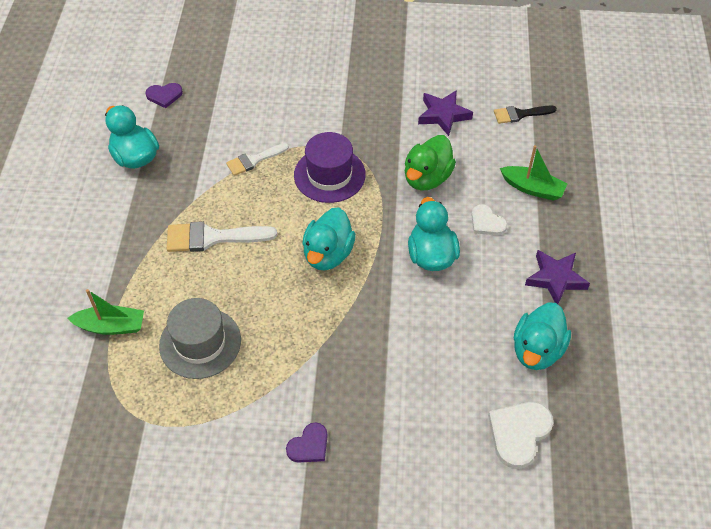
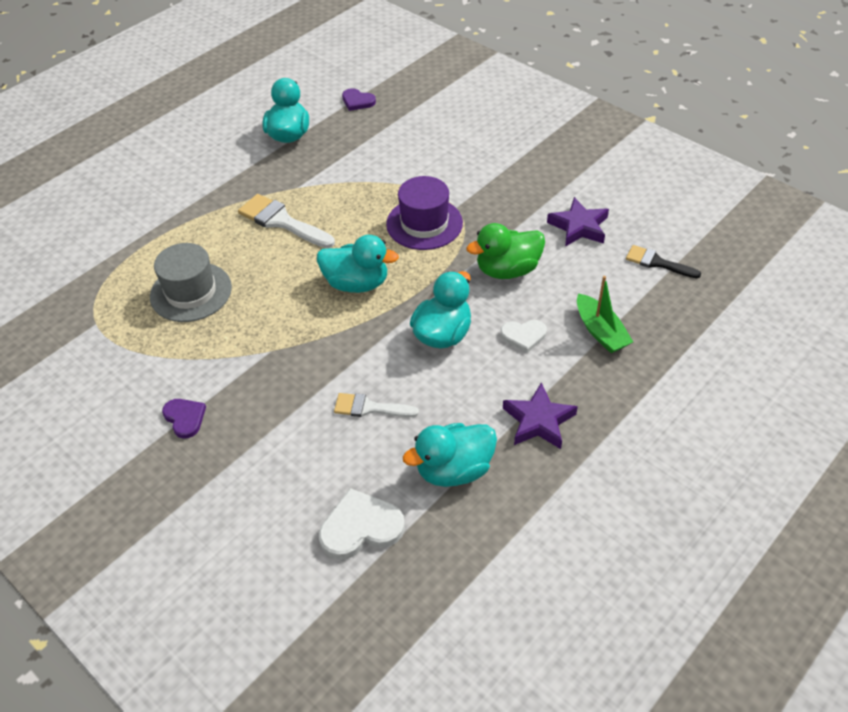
camera: 40 degrees right, 5 degrees down
(111, 326) = (145, 243): green boat -> none
(254, 160) = (375, 181): white brush -> white brush (369, 408)
(309, 445) = (185, 418): purple heart -> purple heart turned 120 degrees counterclockwise
(328, 254) = (357, 283): turquoise duck -> turquoise duck turned 135 degrees counterclockwise
(487, 222) = (523, 336): white heart -> white heart turned 90 degrees counterclockwise

